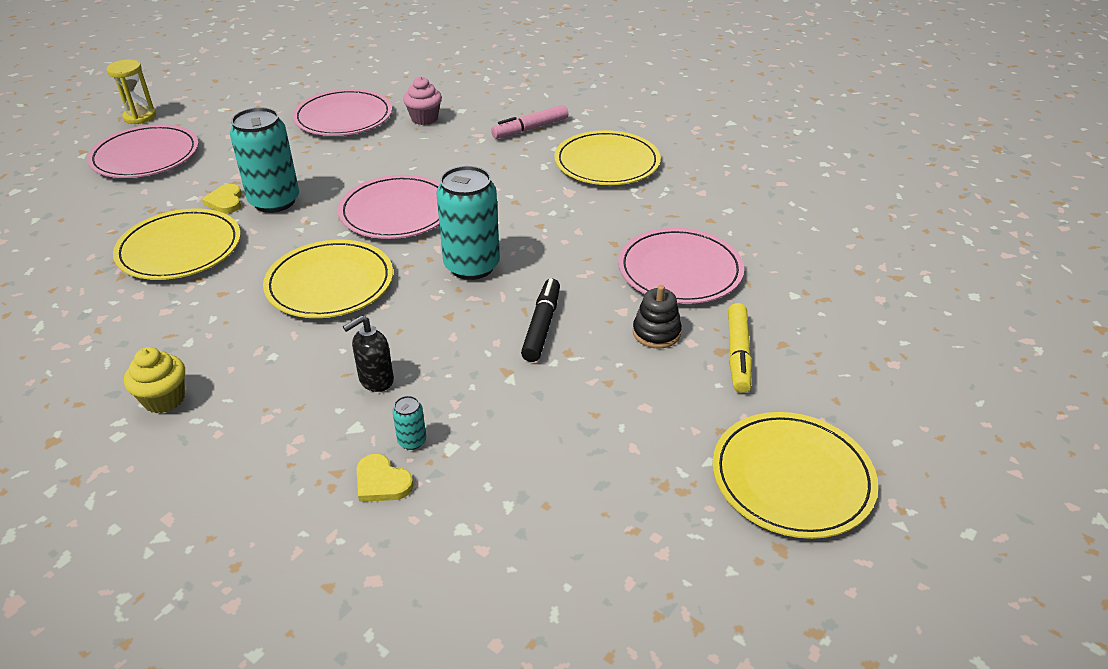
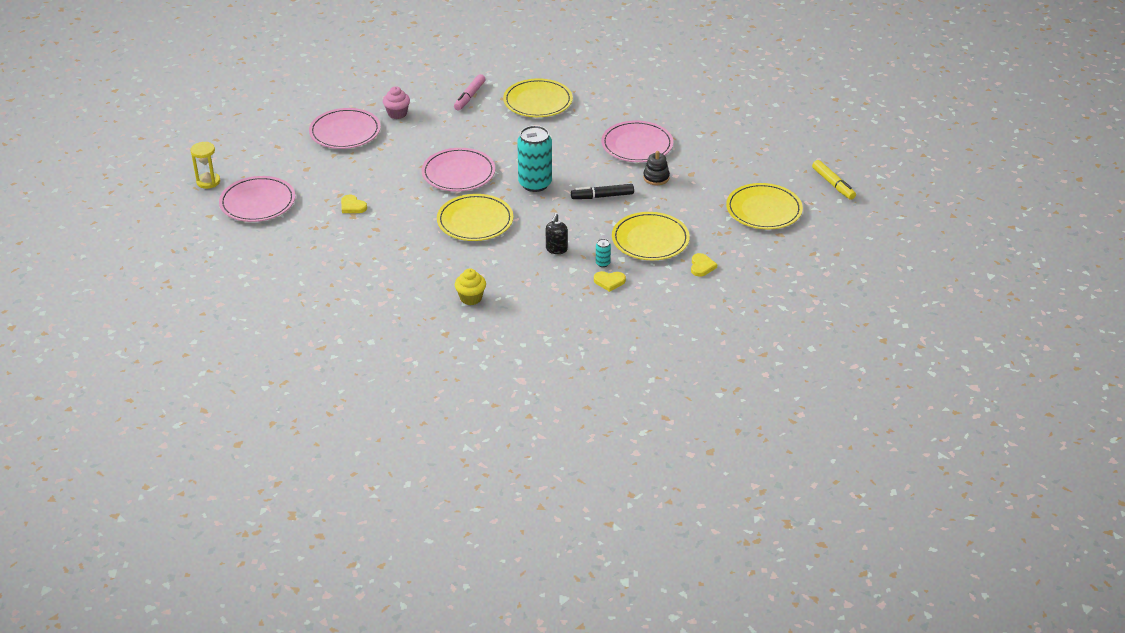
camera: 35 degrees left, 0 degrees up
(180, 249) = (368, 239): yellow plate -> yellow plate (650, 239)
(274, 201) = (381, 195): turquoise can -> none
(542, 326) = (602, 196): black marker -> black marker turned 75 degrees counterclockwise
(565, 539) = (701, 266): none -> yellow heart
(738, 354) = (700, 172): yellow marker -> yellow marker (833, 184)

